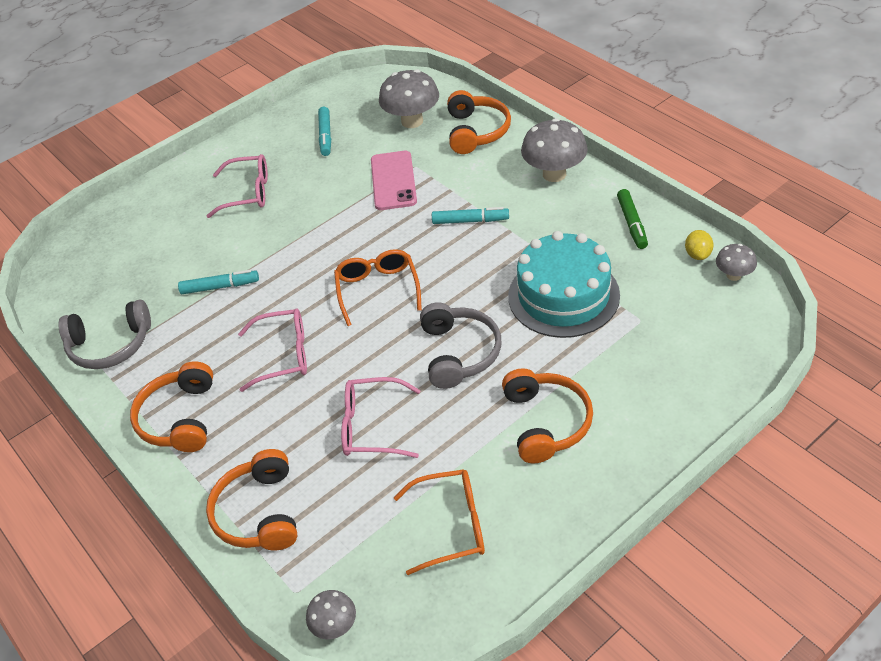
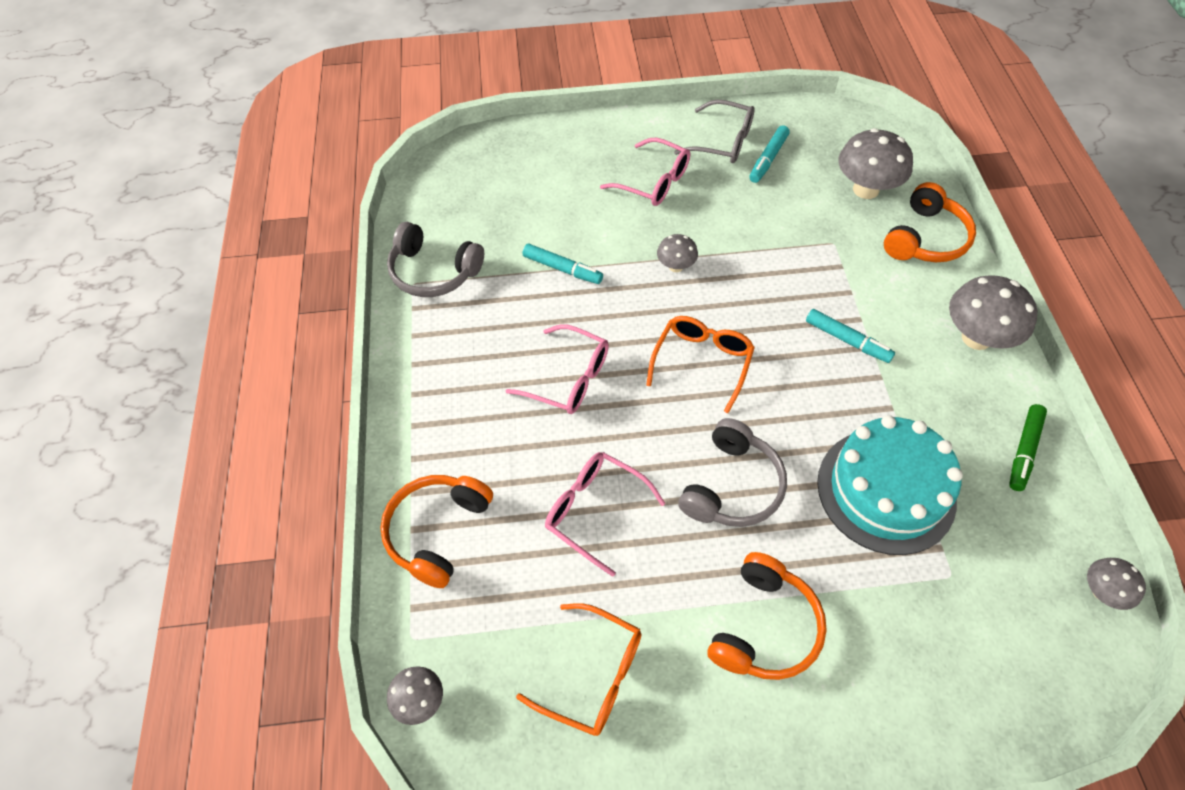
camera: 30 degrees right, 10 degrees up
(180, 418) = (439, 385): orange headphones -> none
(282, 141) = (723, 142): none -> grey glasses
(309, 239) = (676, 266): none -> grey mushroom
(393, 181) = (800, 248): pink phone -> none
(697, 254) = (1076, 537): yellow lemon -> none

